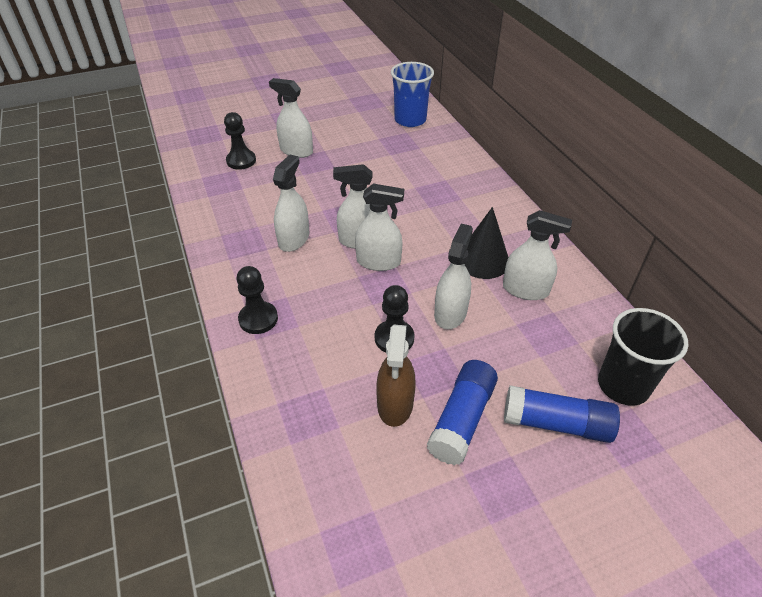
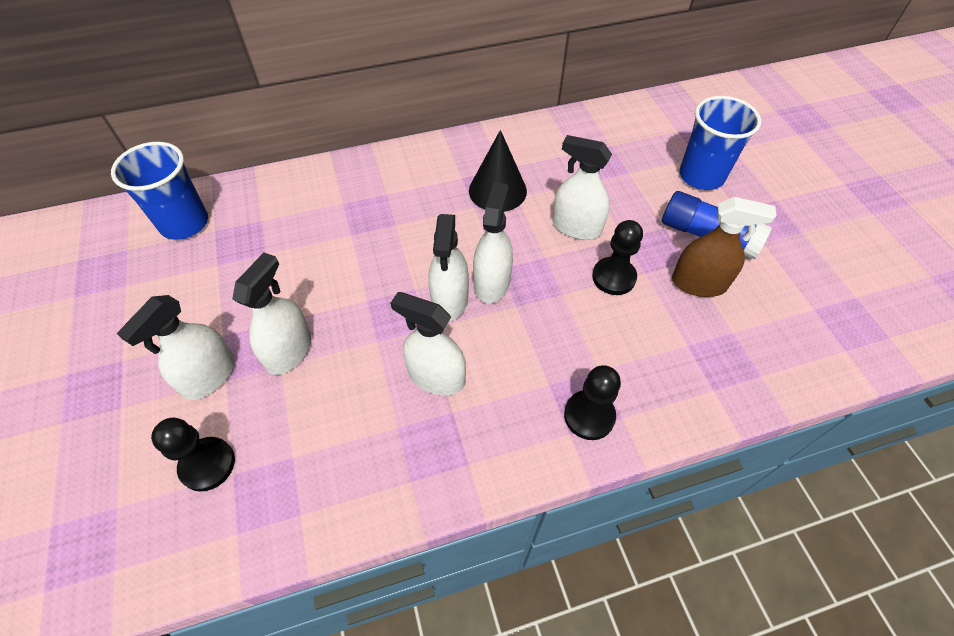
camera: 85 degrees left, 10 degrees up
(525, 289) = (544, 166): white spray bottle -> white spray bottle (289, 351)
(556, 424) = (701, 176): blue glue stick -> blue cup
(623, 385) = (656, 130): black cup -> none

